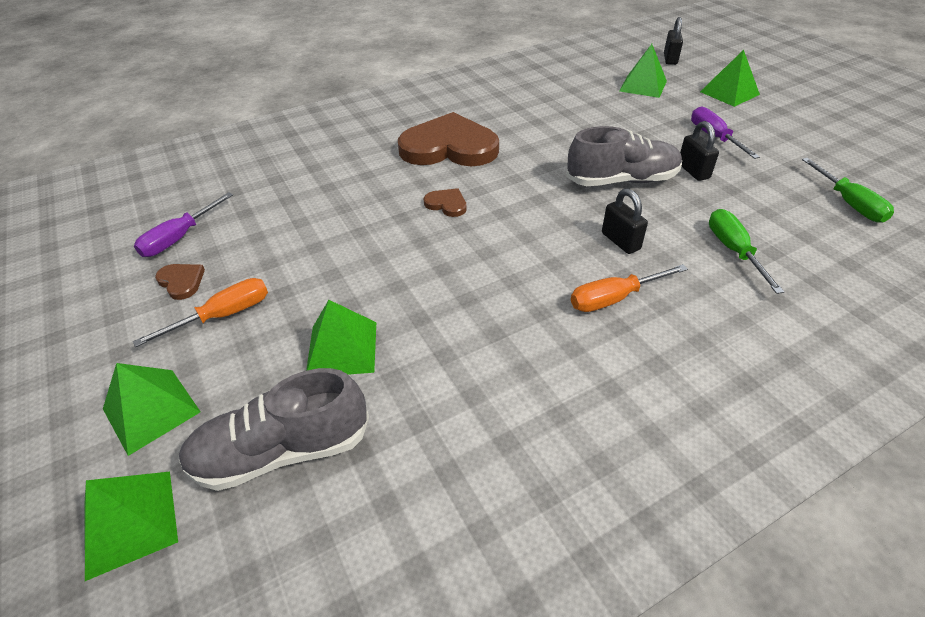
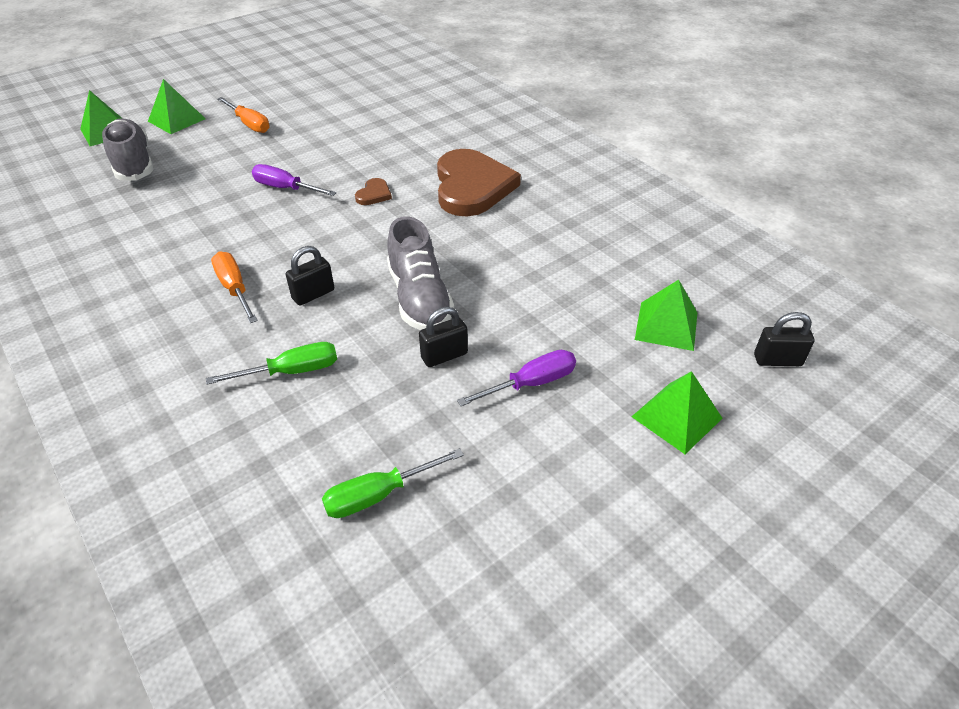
camera: 80 degrees right, 0 degrees up
(179, 238) = (332, 92): purple screwdriver -> purple screwdriver (285, 188)
(181, 282) = (285, 103): brown heart -> none
(342, 349) = (208, 170): green pyramid -> none

